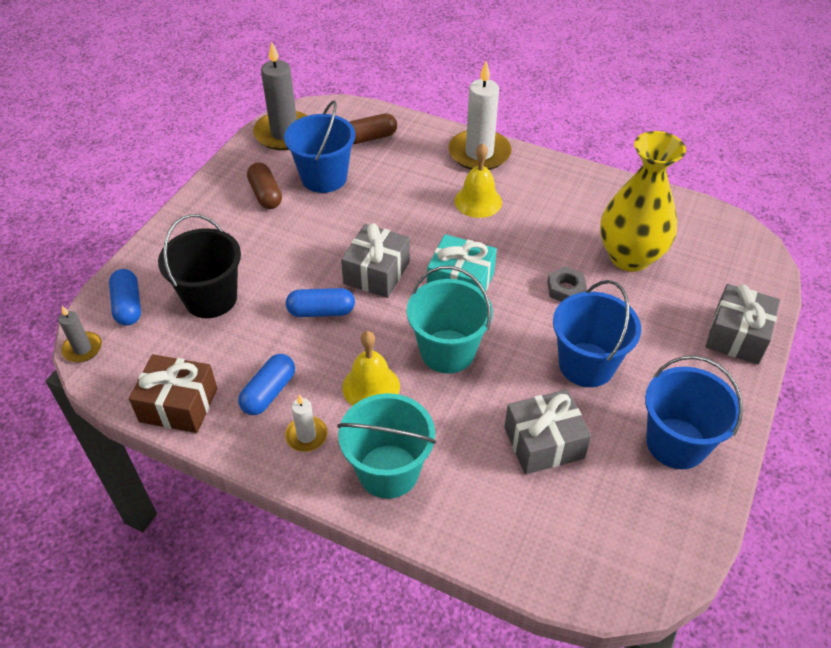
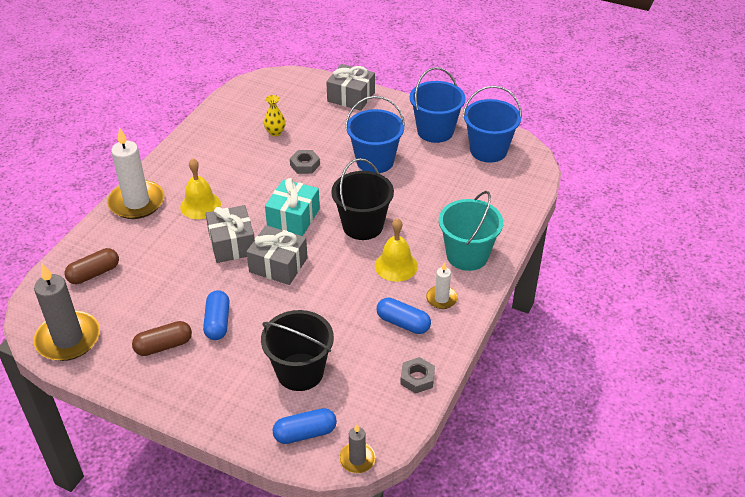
camera: 90 degrees left, 5 degrees down
(178, 405) = (417, 378): brown gift -> grey nut
(321, 311) = (319, 297): blue capsule -> blue capsule (218, 322)
(324, 177) = (147, 304): blue bucket -> blue bucket (488, 150)
(370, 138) = (94, 273): brown capsule -> brown capsule turned 75 degrees clockwise
(447, 351) = (363, 226): turquoise bucket -> black bucket
(544, 443) = (439, 184): grey gift -> grey gift (232, 244)
(629, 257) = (275, 132): yellow vase -> yellow vase, size x0.41

